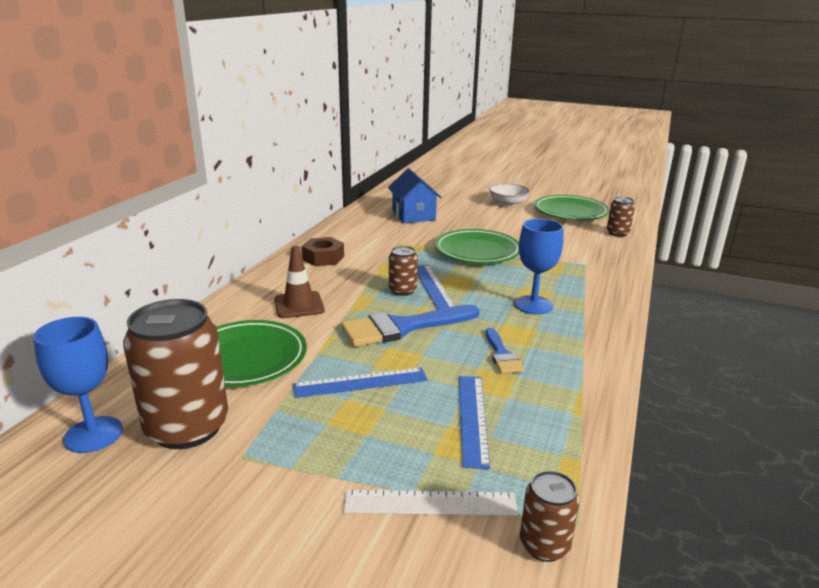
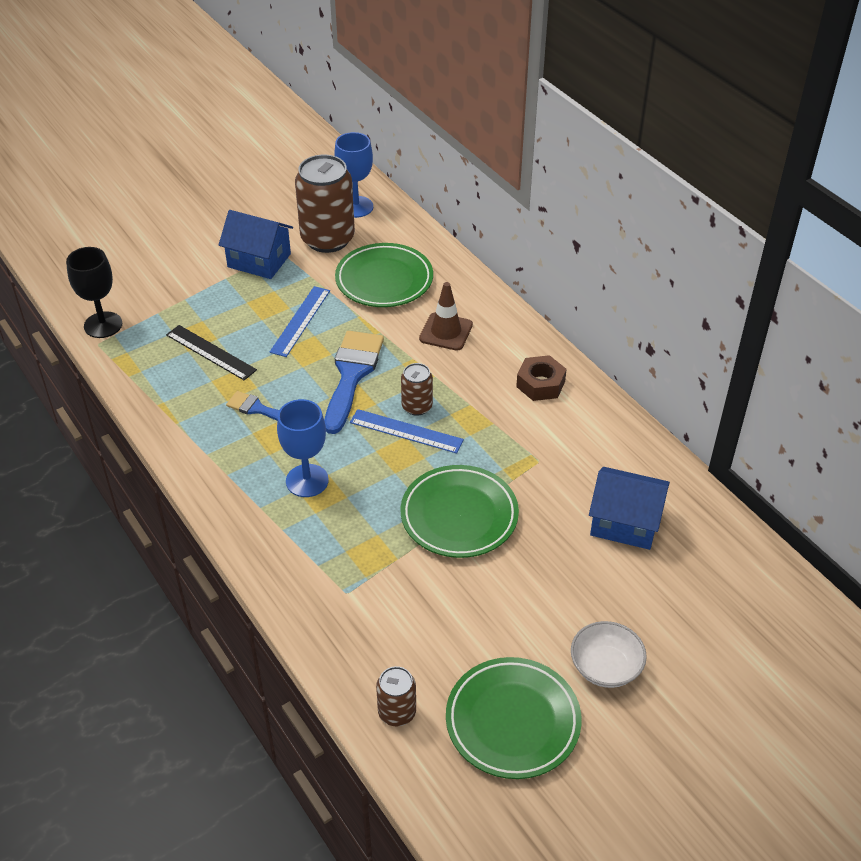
camera: 125 degrees right, 20 degrees up
(275, 465) = (259, 260): none -> blue house
(430, 503) = (170, 301): white ruler -> none
(472, 418) = (211, 352): blue ruler -> black ruler
(544, 545) = (103, 325): brown can -> black goblet

